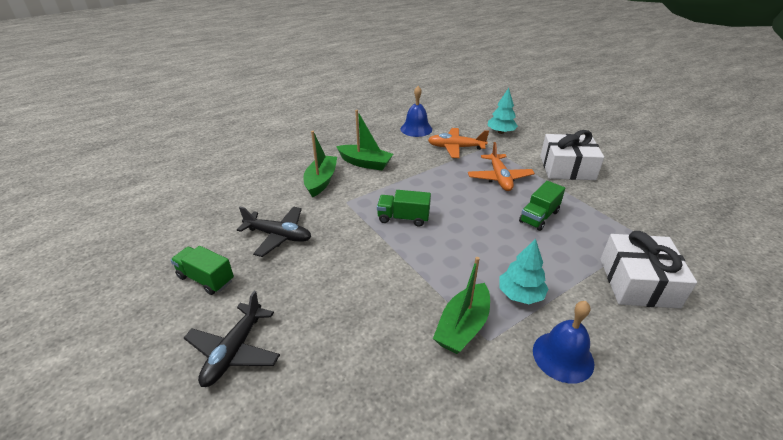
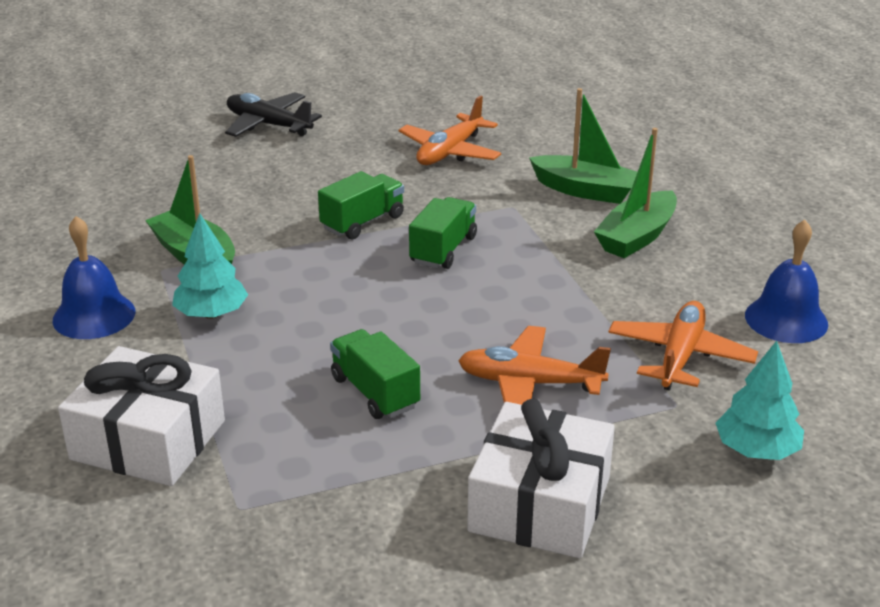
camera: 105 degrees right, 5 degrees down
(206, 279) = (389, 110): green truck -> green truck (362, 222)
(278, 236) = (450, 152): black plane -> orange plane

